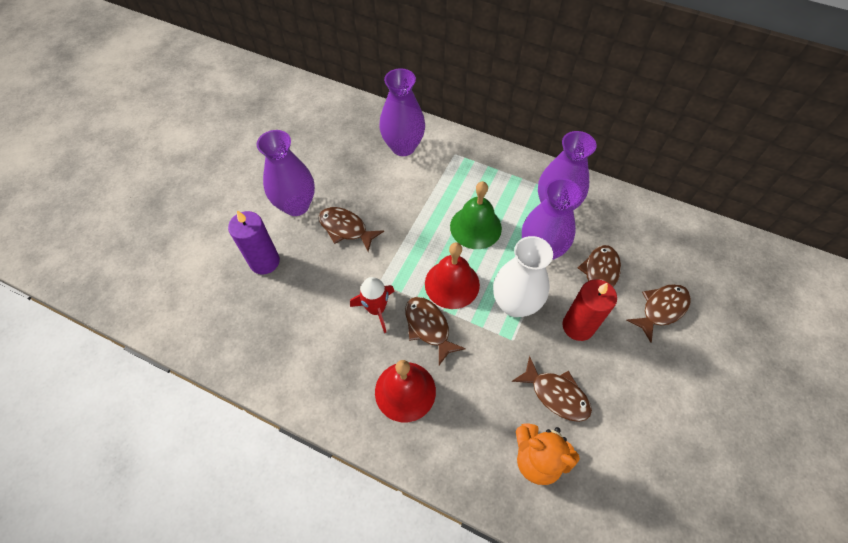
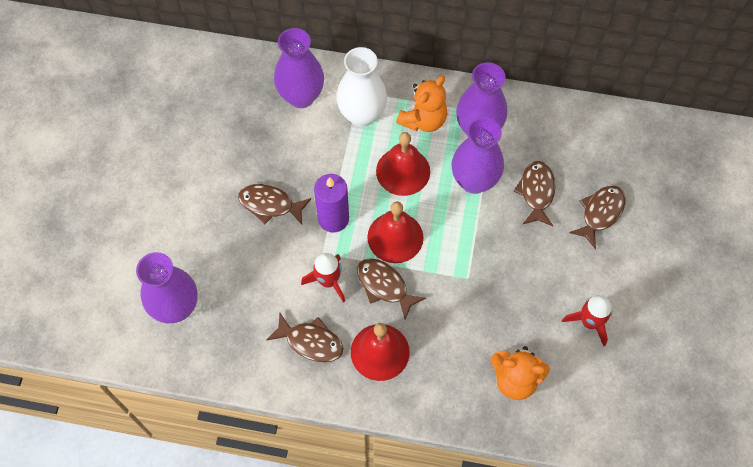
camera: 15 degrees left, 5 degrees up
(264, 261) = (198, 260): purple candle -> purple candle (333, 218)
(296, 205) = (208, 191): purple vase -> purple vase (176, 307)
(475, 227) = (403, 171): green bell -> red bell
(506, 188) = (423, 120): none -> orange teddy bear
(515, 304) = (461, 242): white vase -> white vase (362, 114)
(556, 394) = (519, 319): brown fish -> brown fish (310, 342)
(578, 326) = (526, 249): red candle -> none
(631, 417) = (589, 322): none -> red rocket

